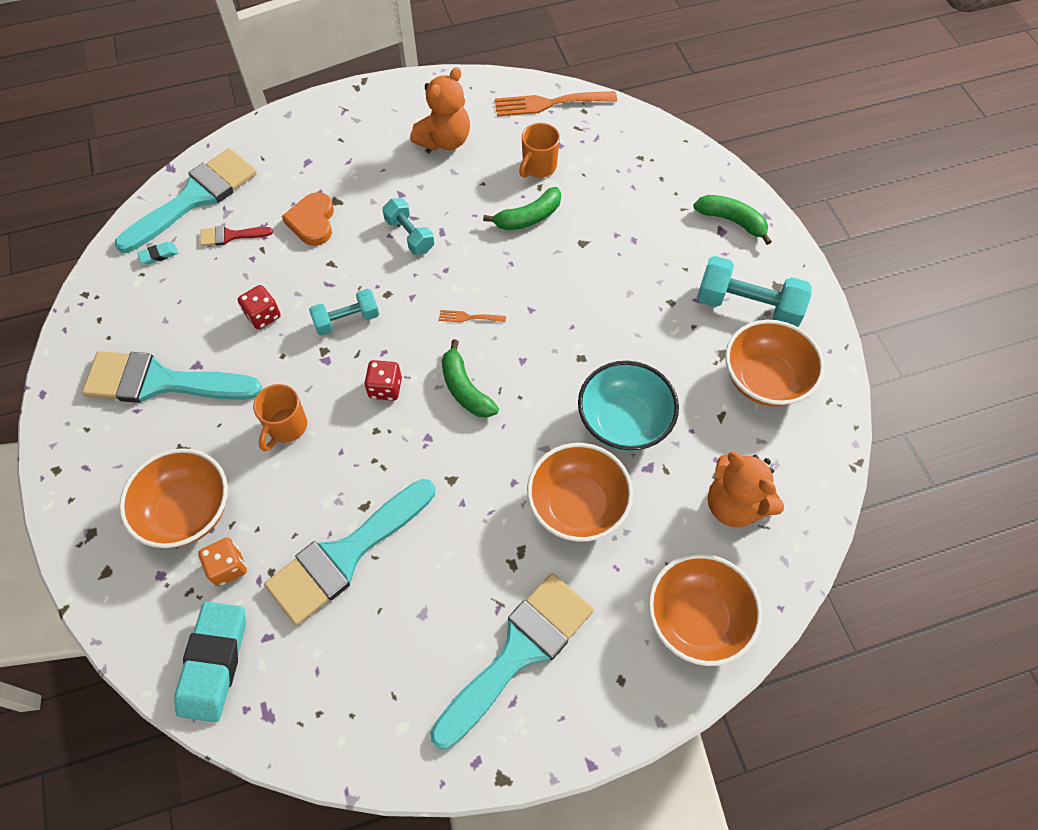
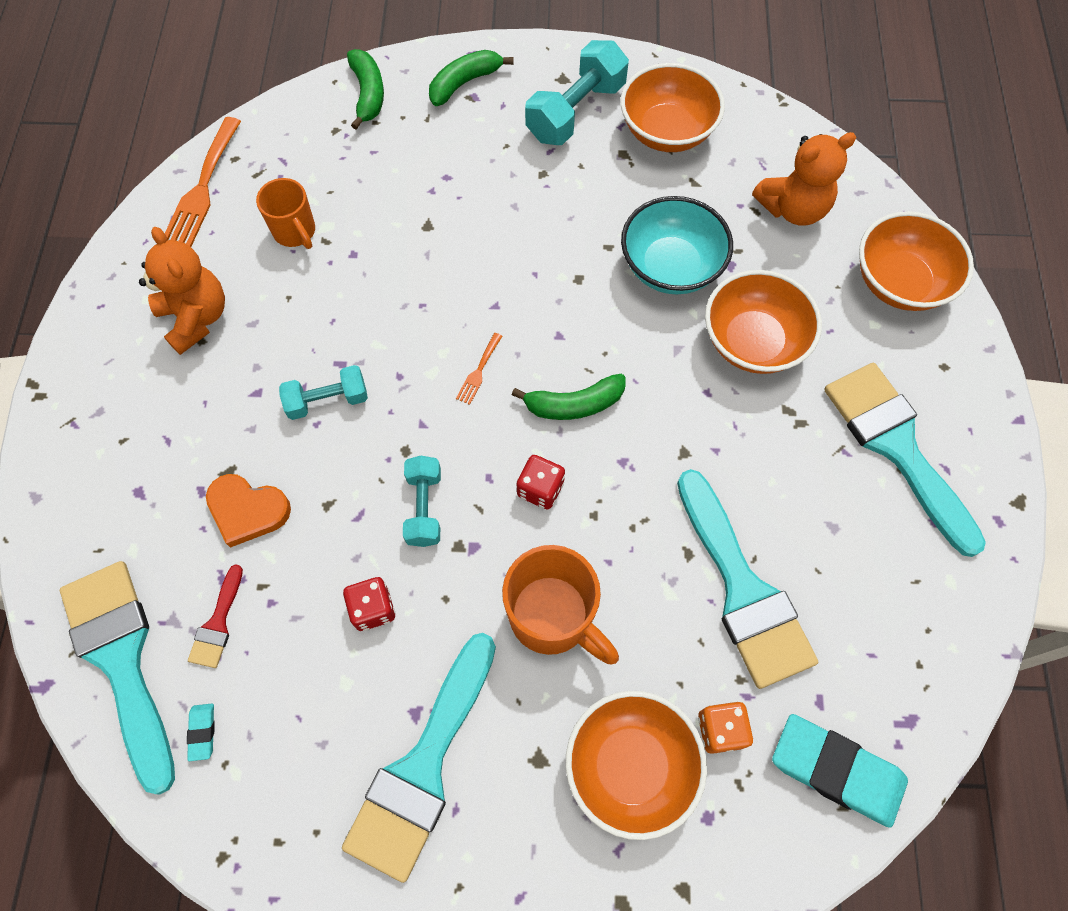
camera: 70 degrees left, 5 degrees up
(286, 427) = (553, 617): orange mug -> orange mug, size x1.58
(528, 217) = (365, 266): green banana -> green banana (368, 94)

